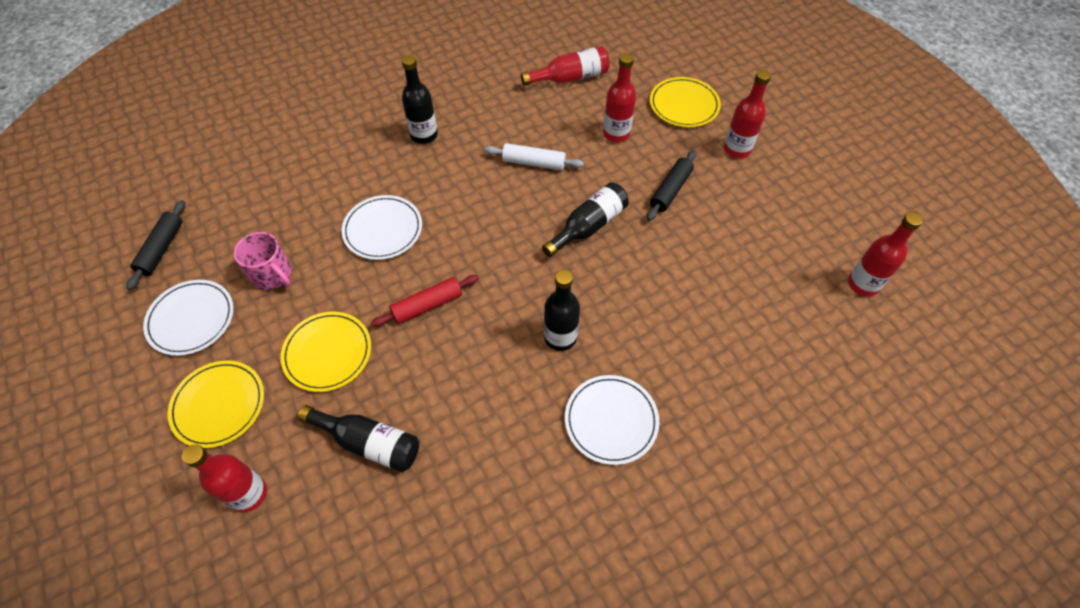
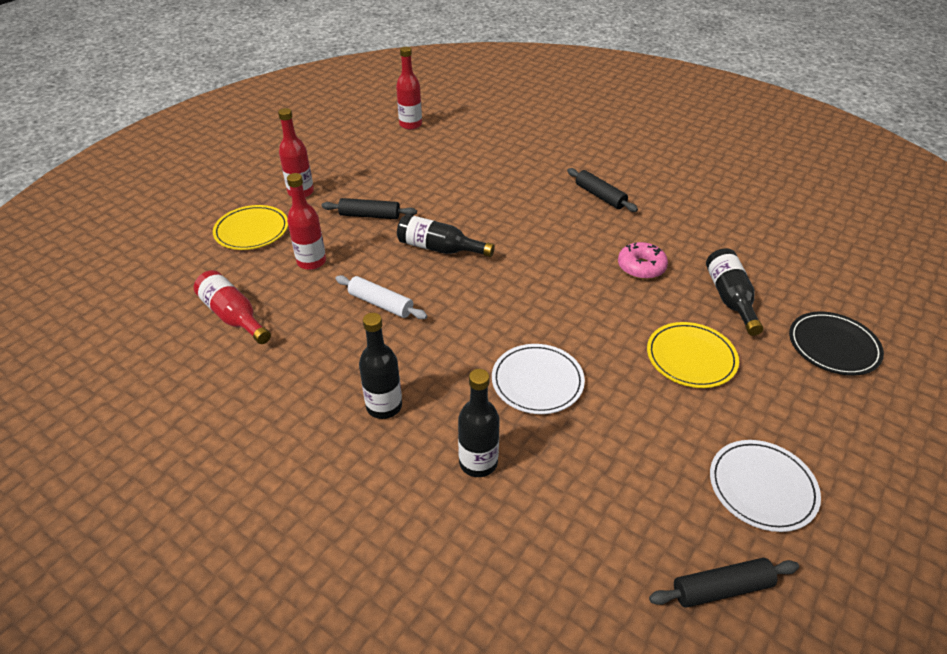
camera: 115 degrees left, 15 degrees down
(219, 405) = (803, 407): yellow plate -> none
(248, 494) = (833, 346): red bottle -> black plate
(272, 274) = (657, 446): pink mug -> none
(427, 305) = (592, 314): red rolling pin -> none
(463, 386) = (641, 267): none -> pink donut
(533, 163) = (381, 304): white rolling pin -> white rolling pin turned 45 degrees counterclockwise
(560, 337) = (558, 234): black bottle -> black bottle (478, 462)
(611, 420) = (600, 196): white plate -> black rolling pin

